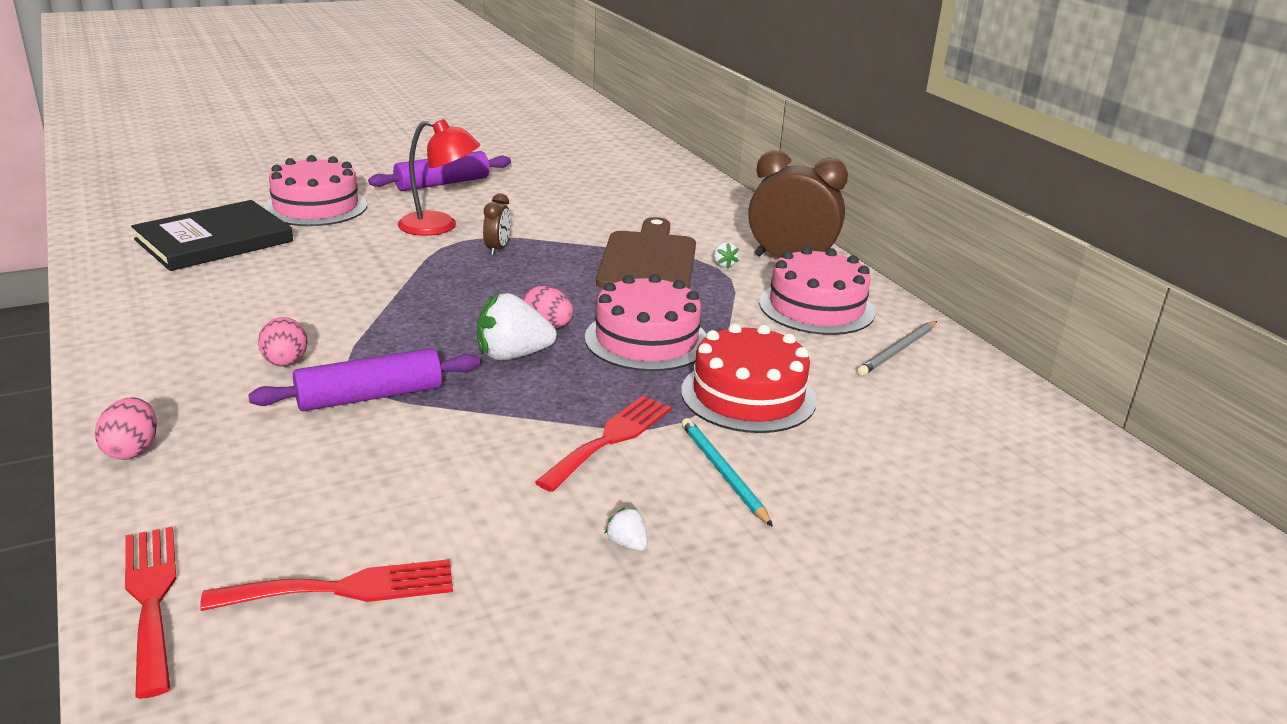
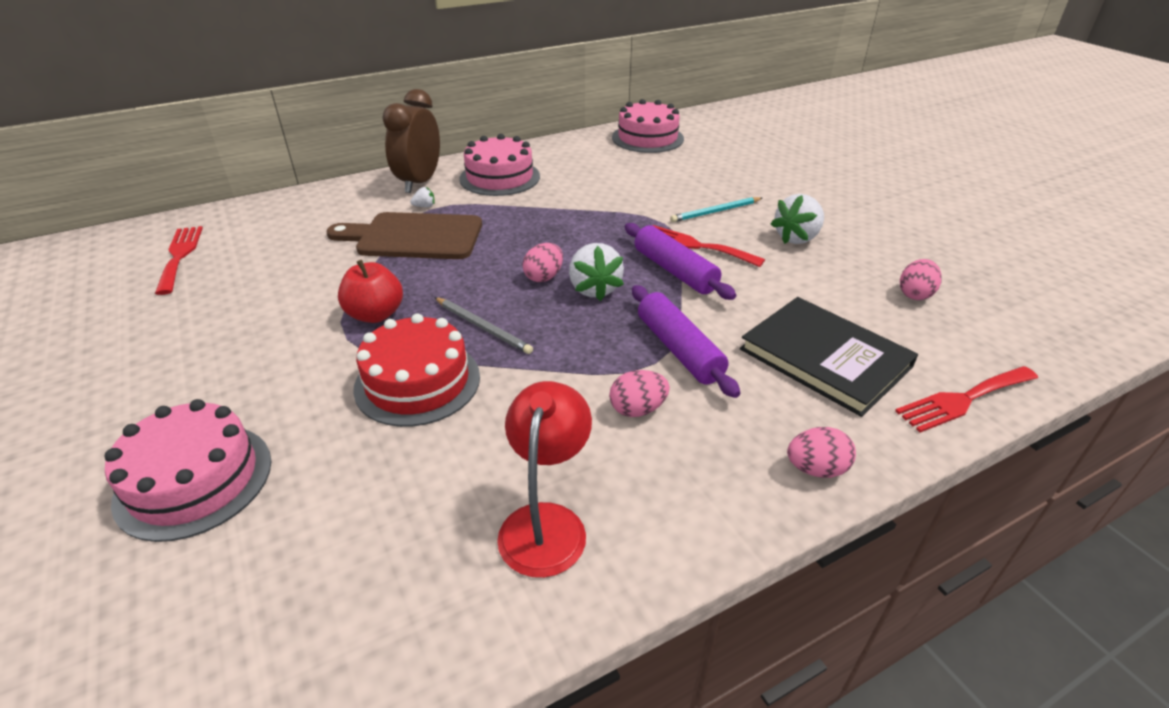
camera: 90 degrees left, 10 degrees up
(214, 240) = (303, 563): black book -> black book (824, 358)
(344, 589) = (897, 324): red fork -> red fork (180, 256)
(416, 638) = (915, 294): none -> pink egg
(439, 226) = (302, 359): red lamp -> red lamp (546, 522)
(442, 183) = (149, 375): purple rolling pin -> purple rolling pin (674, 271)
(497, 249) = (375, 314): brown clock -> red apple
(627, 544) = (797, 238): white strawberry -> white strawberry, size x2.20
(646, 340) = (558, 236): pink cake -> pink cake (647, 138)
(748, 395) = (626, 203): red cake -> red cake (417, 382)
(898, 350) = (558, 158): grey pencil -> grey pencil (483, 327)

